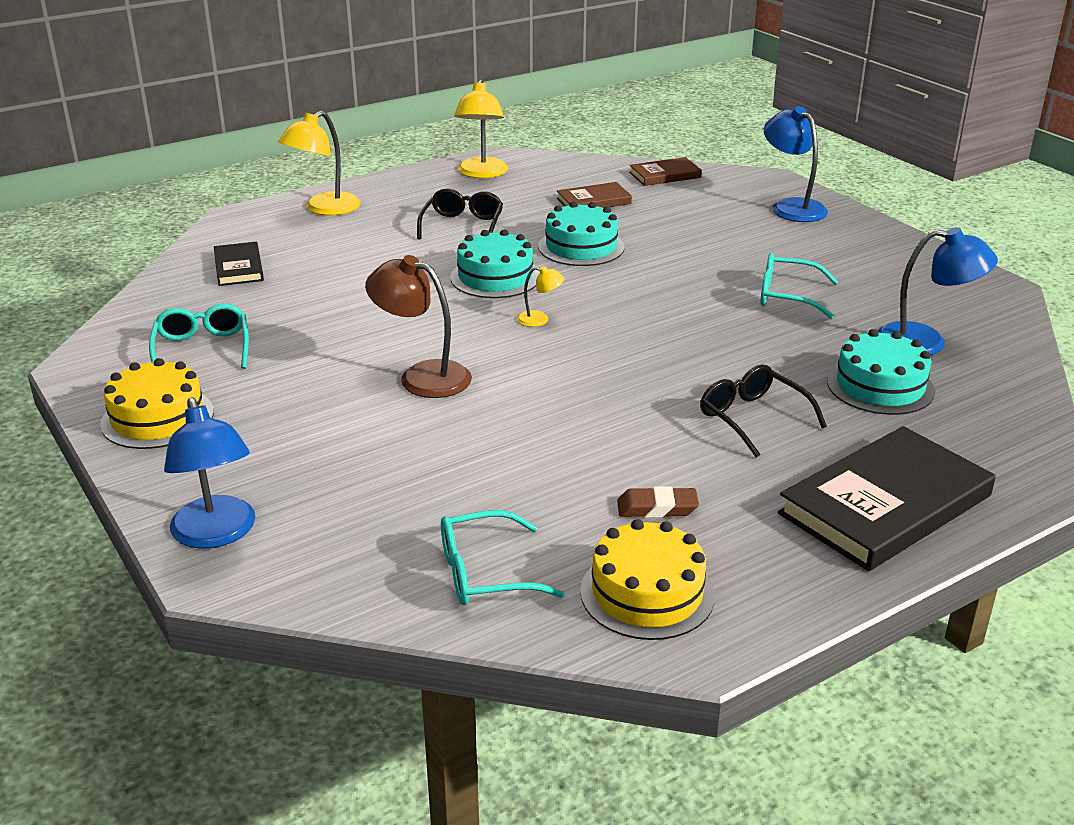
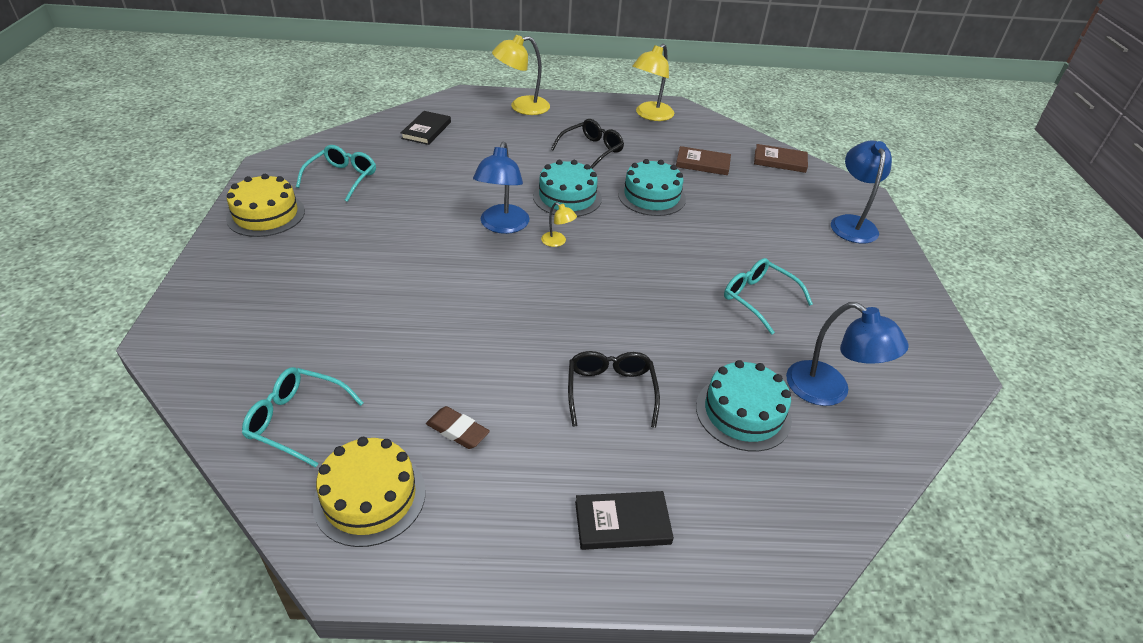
camera: 30 degrees right, 10 degrees up
(217, 534) = (199, 309): blue lamp -> blue lamp (502, 226)
(422, 376) = (436, 252): brown lamp -> none
(885, 505) = (622, 523): black book -> black book, size x0.52

